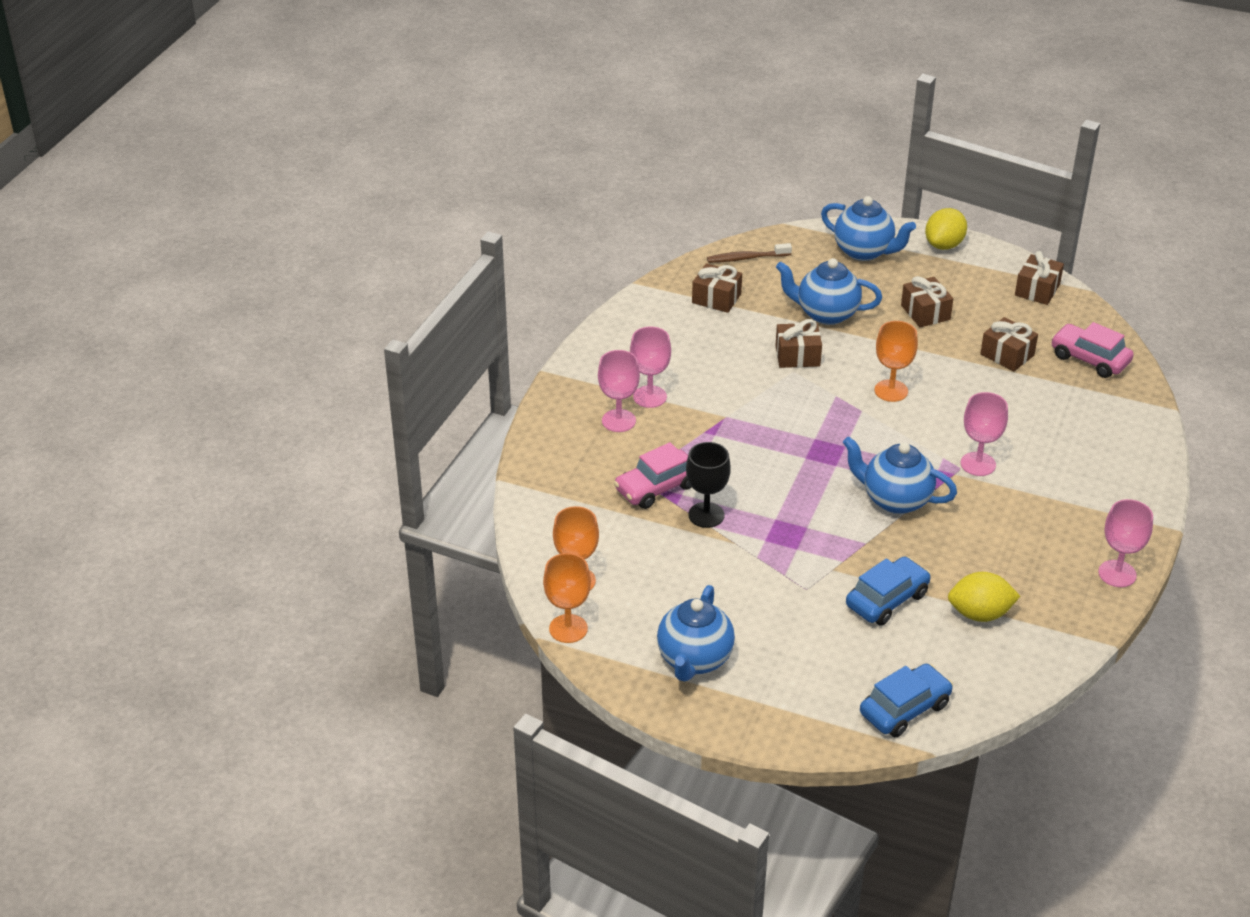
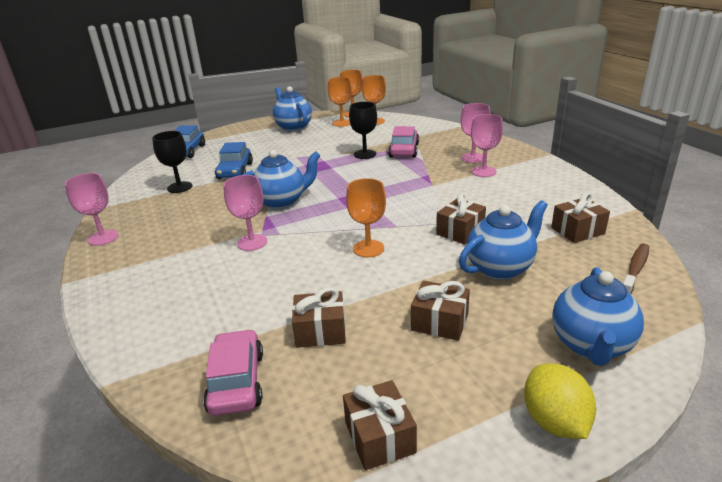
camera: 135 degrees right, 10 degrees down
(620, 614) = (342, 123): none -> orange goblet
(864, 251) = (591, 345): blue teapot -> blue teapot turned 60 degrees counterclockwise
(980, 614) = (179, 187): yellow lemon -> black goblet
(1089, 359) = (237, 382): pink car -> pink car turned 90 degrees counterclockwise

